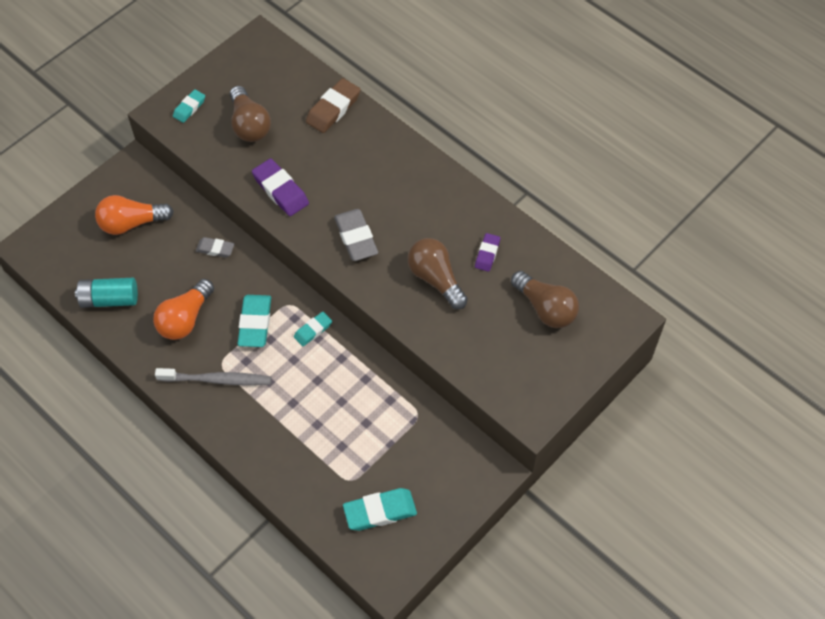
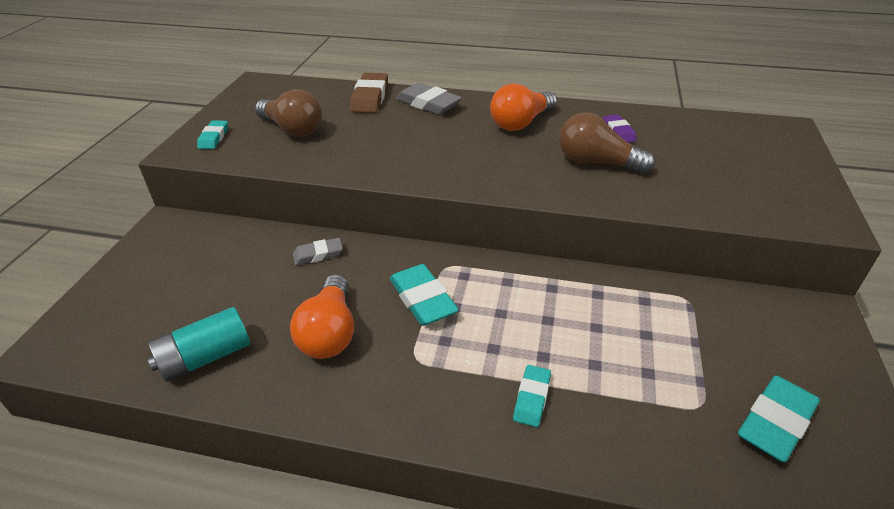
camera: 30 degrees left, 20 degrees down
(131, 223) = (193, 271): orange light bulb -> orange light bulb (521, 123)
(216, 380) = (424, 379): grey toothbrush -> none
(280, 190) = (368, 159): purple eraser -> none
(313, 330) = (495, 277): turquoise eraser -> turquoise eraser (531, 398)
(356, 238) = (484, 163): grey eraser -> grey eraser (428, 104)
(545, 308) = (717, 145): brown light bulb -> none

